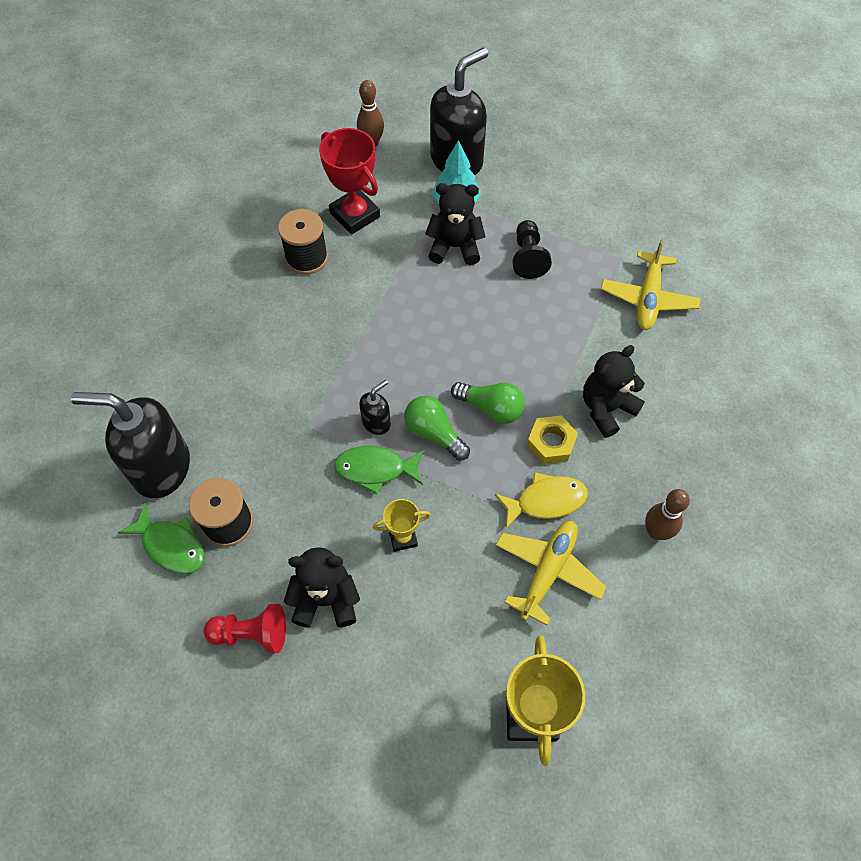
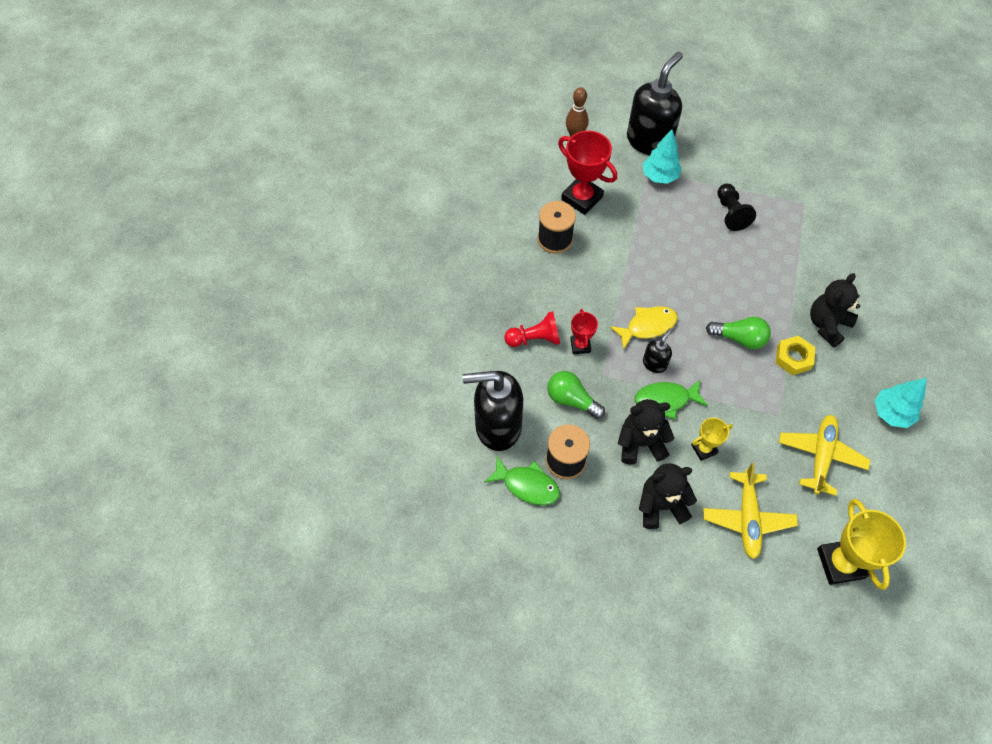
camera: 10 degrees left, 0 degrees up
(251, 634) = (613, 541): red pawn -> red pawn (535, 339)
(294, 387) = (580, 345): none -> red trophy
(434, 433) = (702, 365): green light bulb -> green light bulb (571, 400)
(454, 247) = (670, 213): black teddy bear -> black teddy bear (640, 443)
(545, 501) = (803, 403): yellow fish -> yellow fish (647, 326)
(648, 298) = (833, 233): yellow plane -> yellow plane (747, 518)
(656, 532) = (891, 413): brown bowling pin -> turquoise tree

